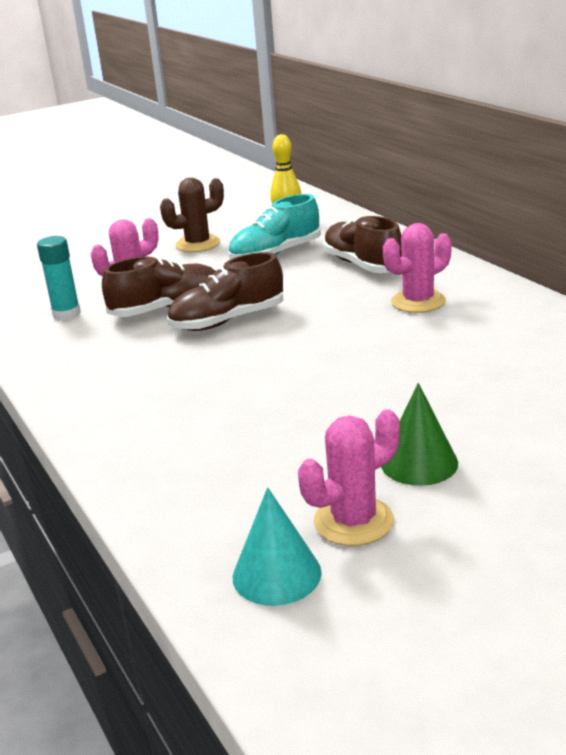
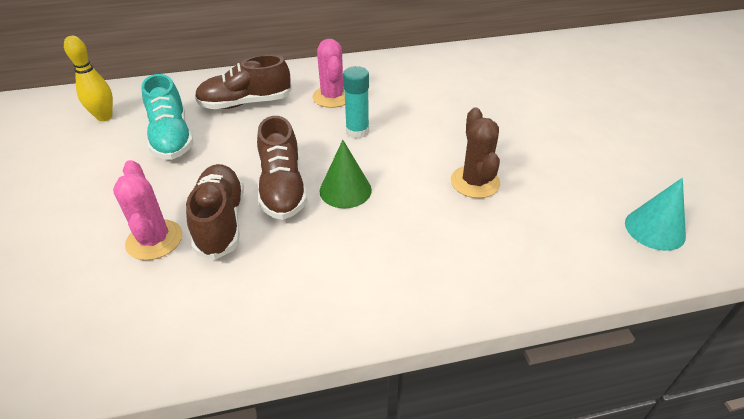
camera: 75 degrees left, 15 degrees up
(66, 314) = (156, 301): turquoise glue stick -> turquoise glue stick (357, 131)
(198, 244) = (84, 177): brown cactus -> brown cactus (475, 182)
(353, 521) = (602, 187): pink cactus -> none
(419, 463) = (545, 148): green cone -> green cone (345, 190)

